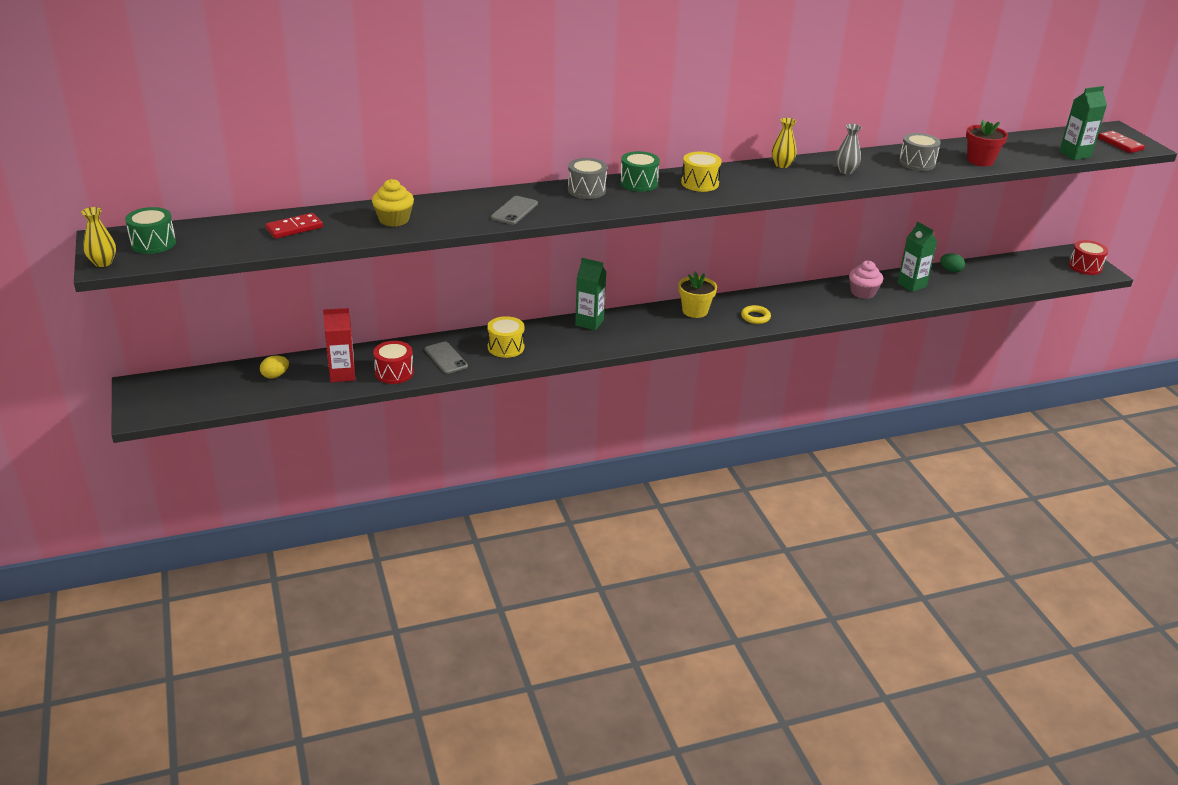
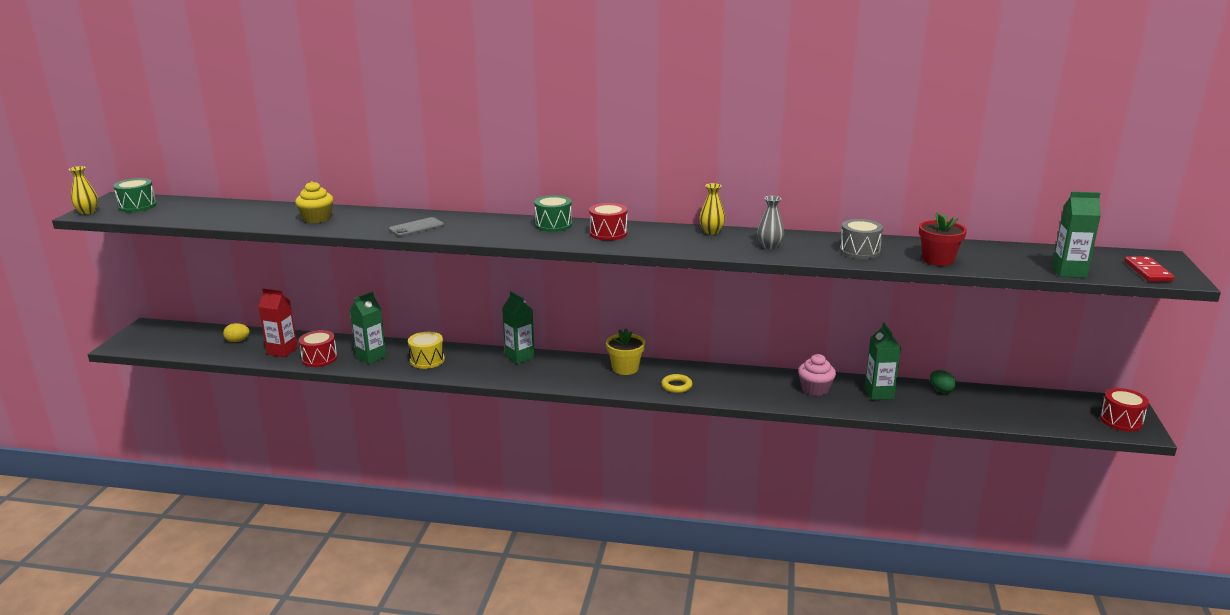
camera: 30 degrees right, 10 degrees down
(294, 228) = (240, 212): red domino -> none
(446, 358) = (371, 357): grey phone -> green carton
(586, 190) = (500, 223): grey drum -> none
(700, 183) = (608, 233): yellow drum -> red drum

